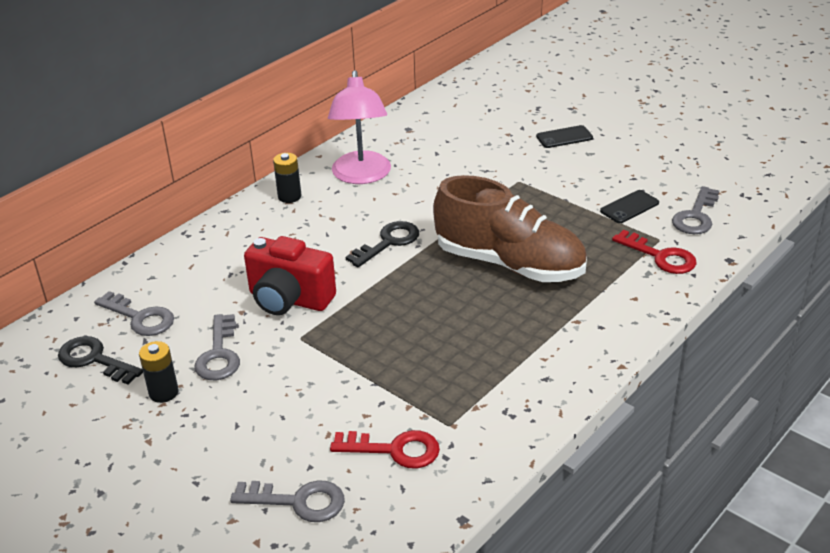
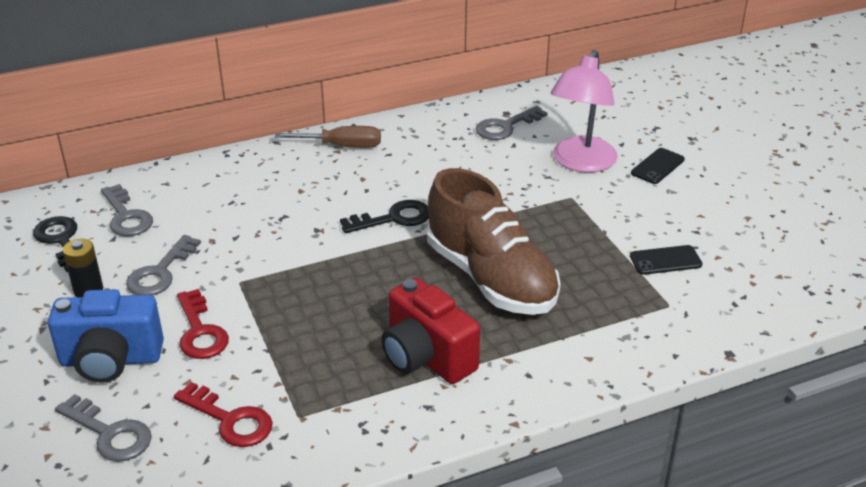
camera: 25 degrees right, 0 degrees up
(242, 442) = (111, 360): none -> blue camera
(289, 196) = (342, 146): black battery -> brown screwdriver
(289, 299) = (260, 243): red camera -> red camera (426, 357)
(361, 176) = (423, 146): pink lamp -> pink lamp (580, 163)
(564, 137) = (657, 166): black phone -> black phone turned 60 degrees counterclockwise
(660, 256) = (654, 323): red key -> red key (200, 331)
(696, 216) = (731, 294): grey key -> grey key (506, 127)

